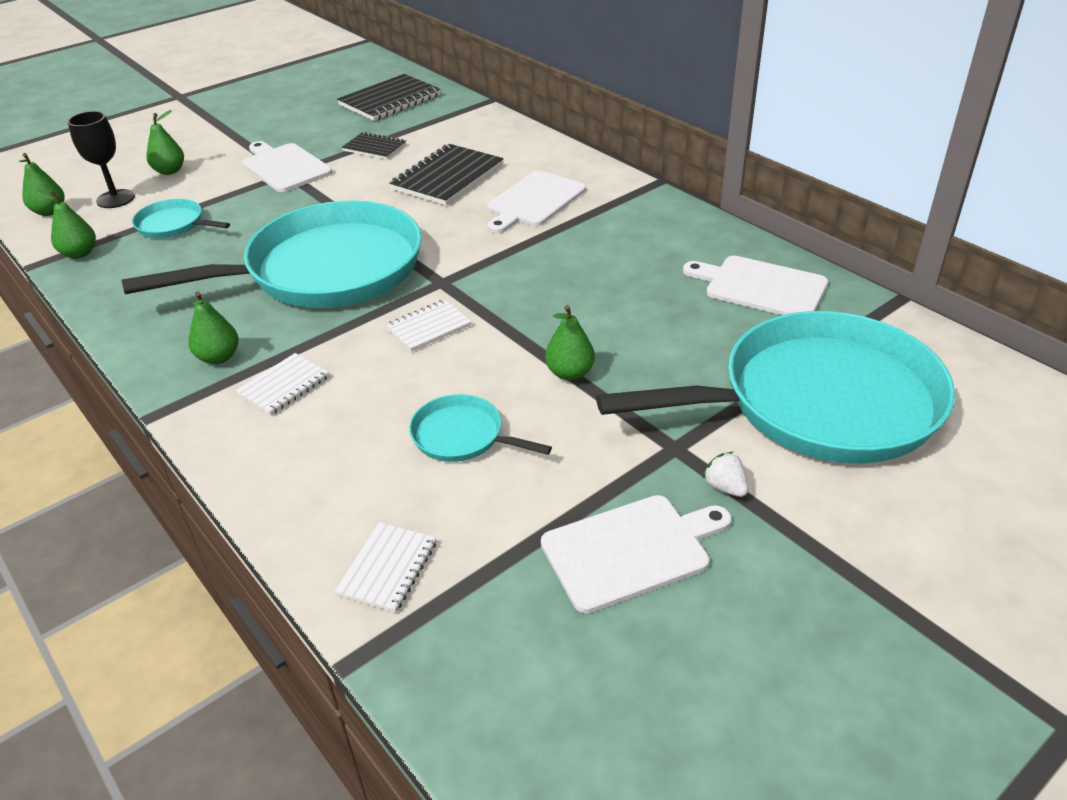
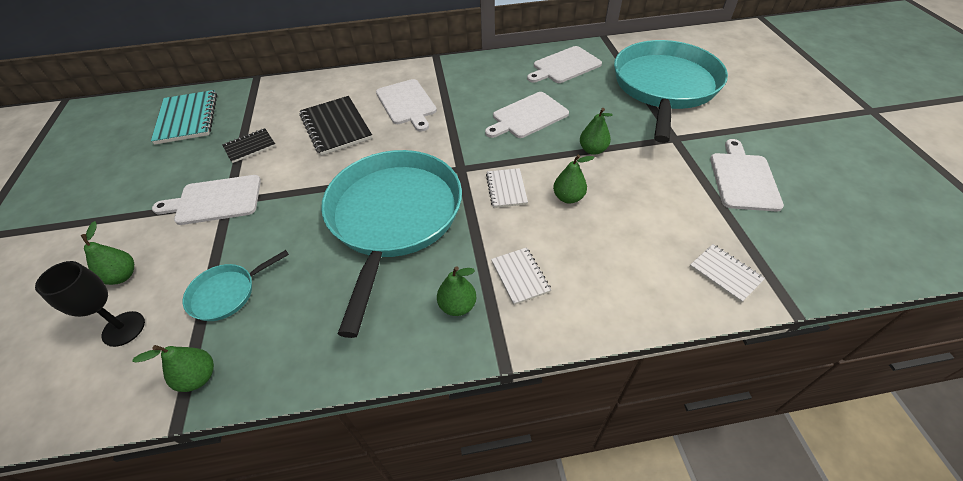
camera: 60 degrees left, 10 degrees up
(49, 211) = (79, 392): green pear -> green pear (568, 197)
(390, 100) = (187, 118): black notebook -> turquoise notebook
(462, 436) = (624, 208): turquoise pan -> none
(596, 295) = (527, 116): none -> white cutting board
(725, 487) = (711, 135): white strawberry -> none

